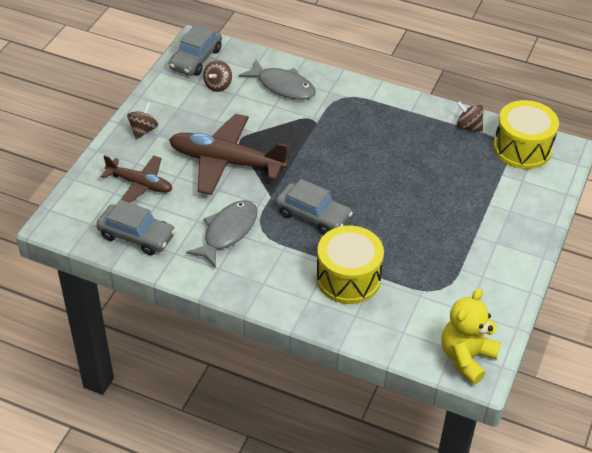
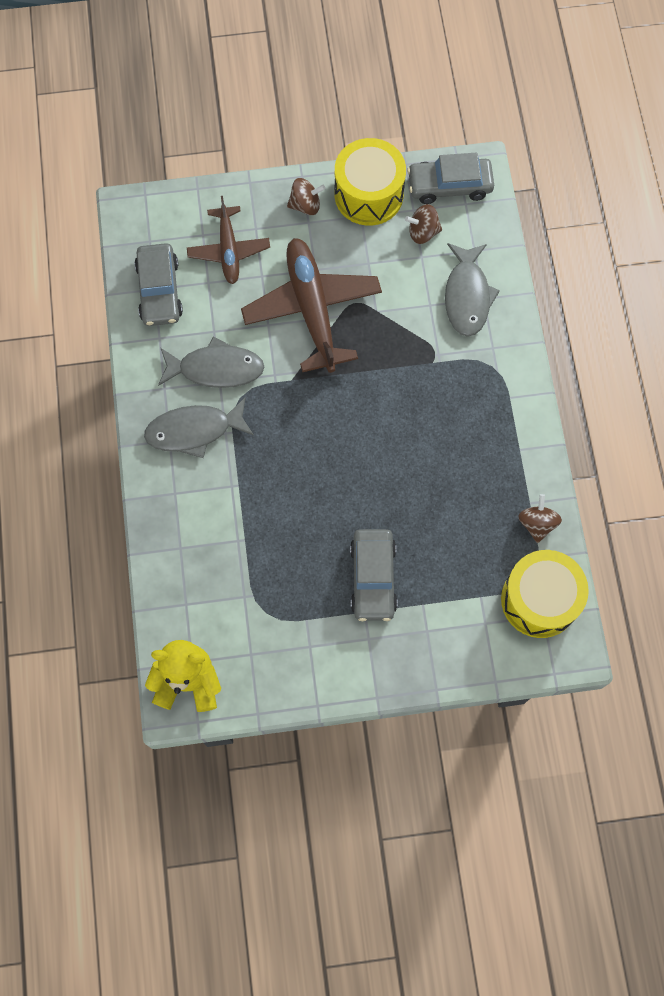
camera: 60 degrees right, 25 degrees up
(267, 266) = (194, 431): none -> grey fish
(313, 215) = (290, 435): grey car -> grey car (373, 578)
(348, 278) = (224, 515): yellow drum -> yellow drum (368, 194)

